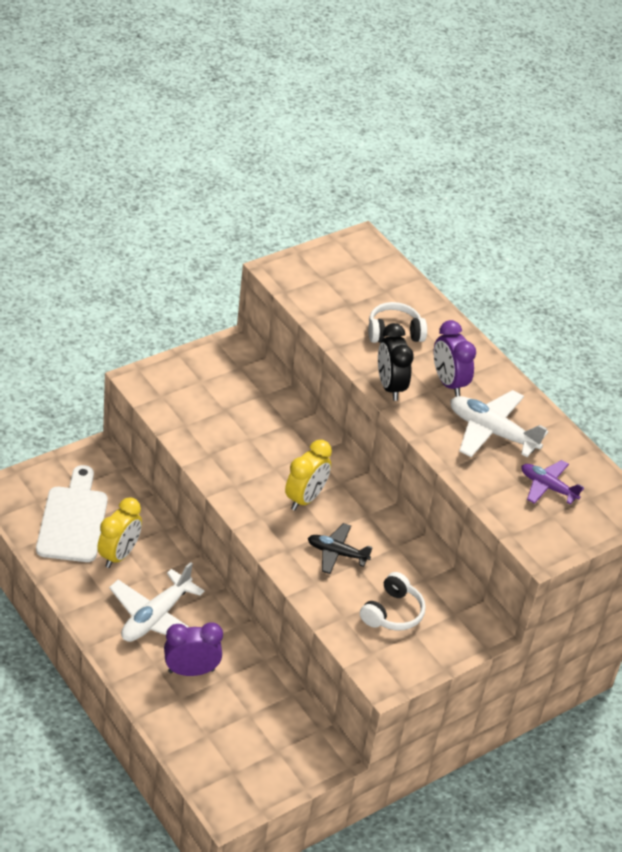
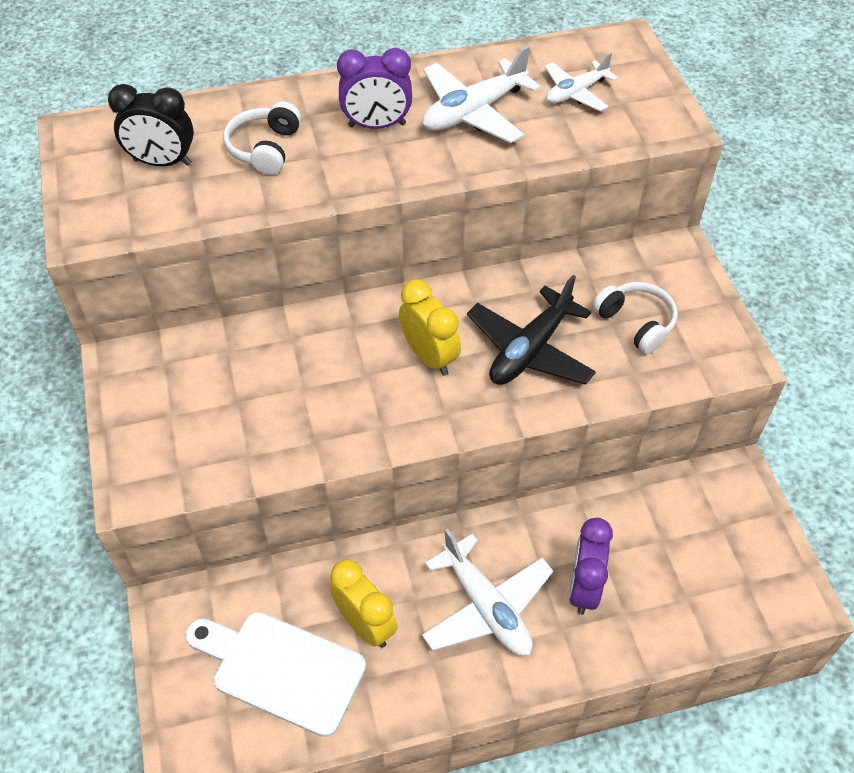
camera: 65 degrees left, 10 degrees up
(337, 553) = (530, 350): black plane -> black plane, size x1.60
(390, 386) = (363, 179): black clock -> black clock (162, 162)
(547, 487) = (576, 93): purple plane -> white plane

